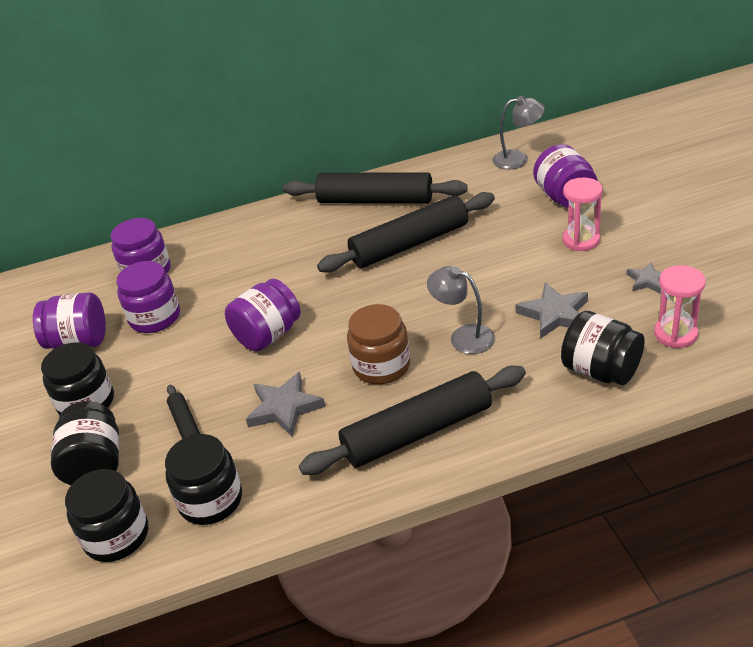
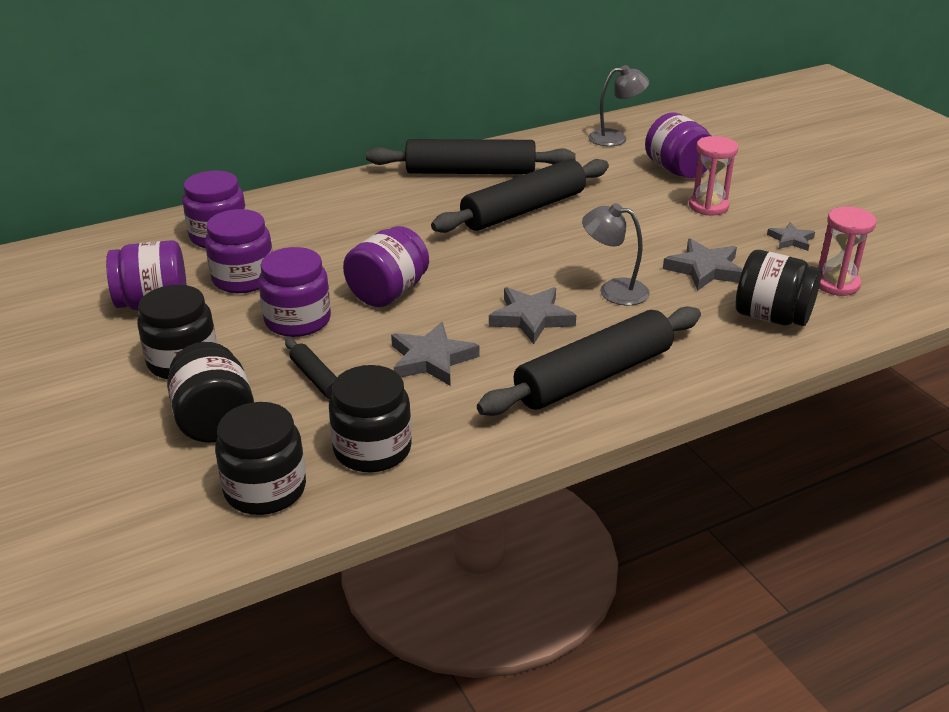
camera: 15 degrees left, 5 degrees down
(186, 363) = (297, 320): none -> purple jar
(381, 366) = (531, 318): brown jar -> grey star

